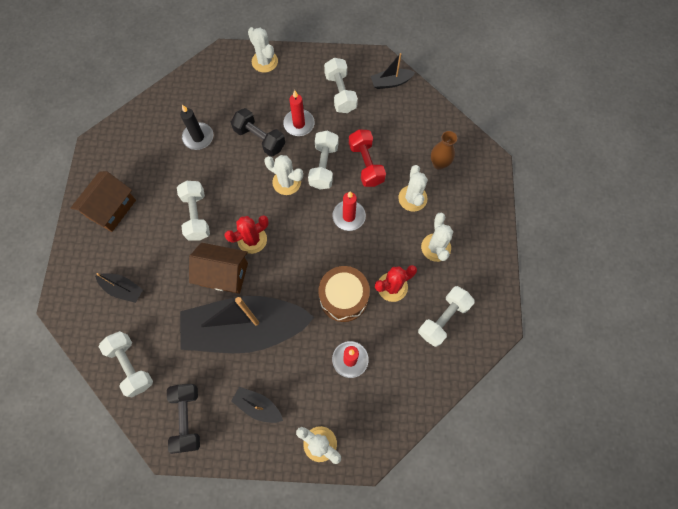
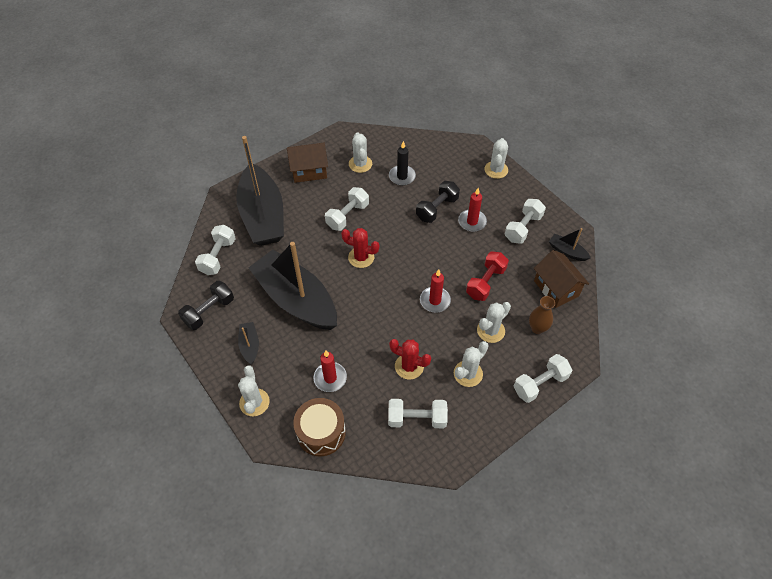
camera: 50 degrees right, 15 degrees down
(123, 289) = (263, 215): black boat -> black boat, size x2.46
(224, 274) = (322, 260): brown house -> brown house (556, 288)
(259, 139) = (437, 208): black dumbbell -> black dumbbell turned 45 degrees clockwise
(286, 182) = (422, 246): white cactus -> white cactus (360, 164)
(324, 166) = (456, 258): white dumbbell -> white dumbbell (540, 384)
(343, 297) = (371, 341): brown drum -> brown drum (321, 432)

